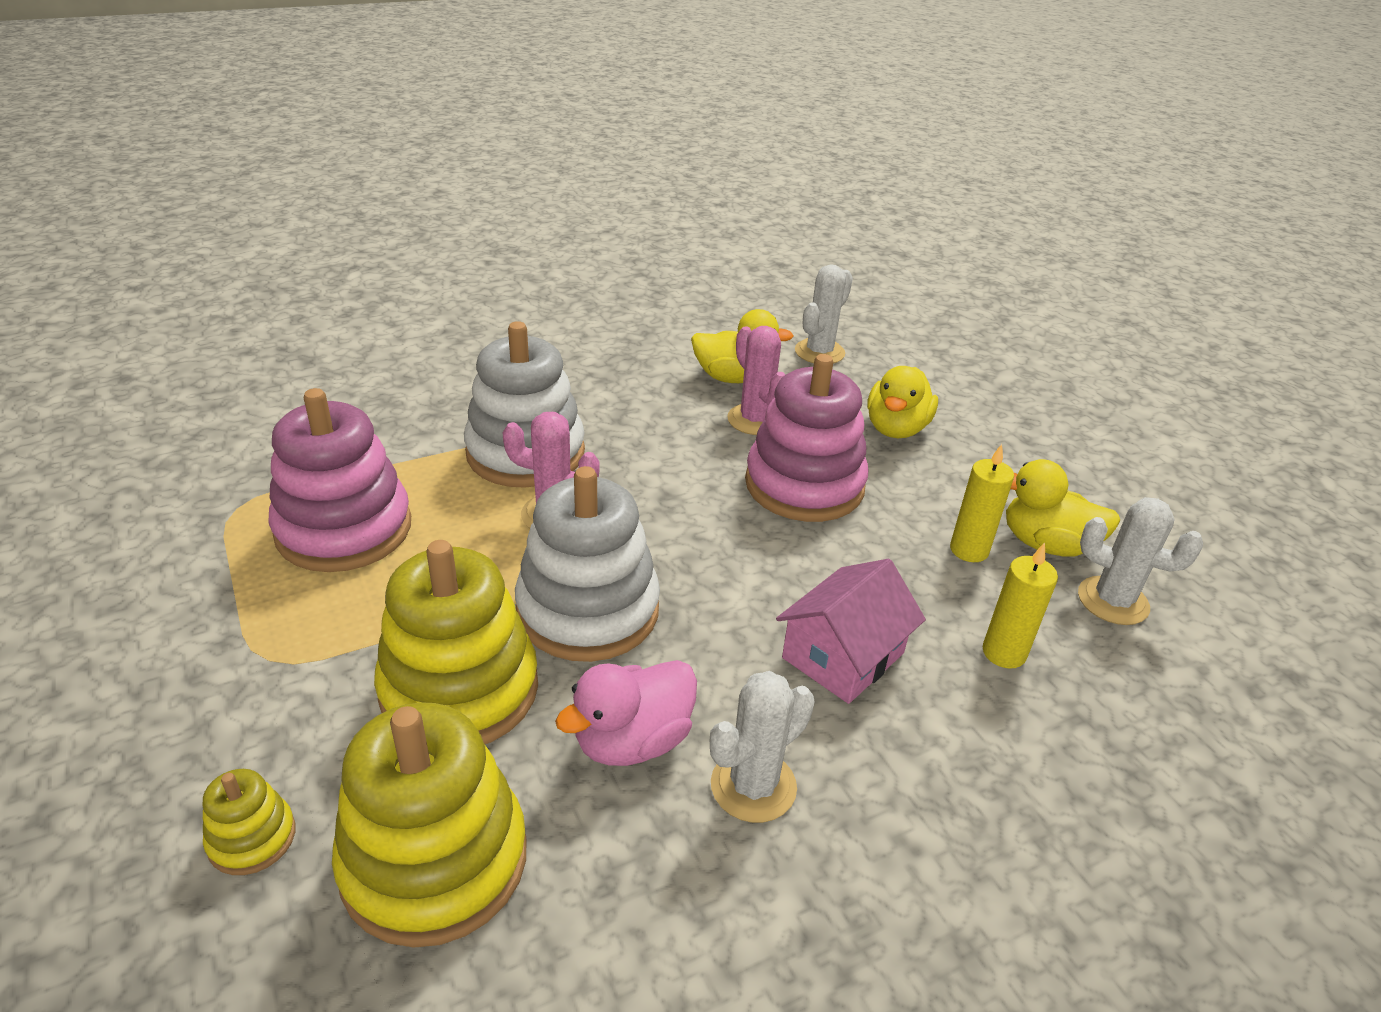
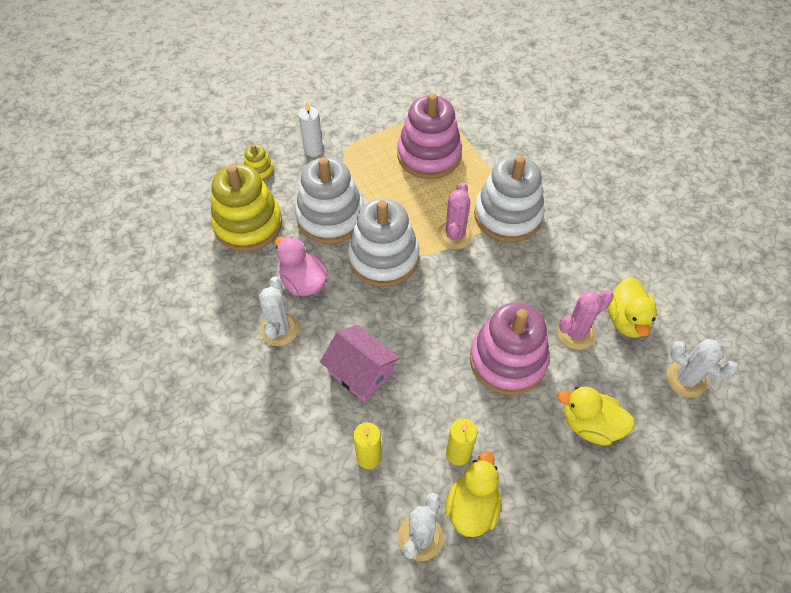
camera: 90 degrees right, 20 degrees up
(232, 717) = (313, 150): none -> white candle
(459, 689) = (330, 217): yellow stacking toy -> white stacking toy
(753, 786) = (279, 329): white cactus -> white cactus turned 45 degrees clockwise

